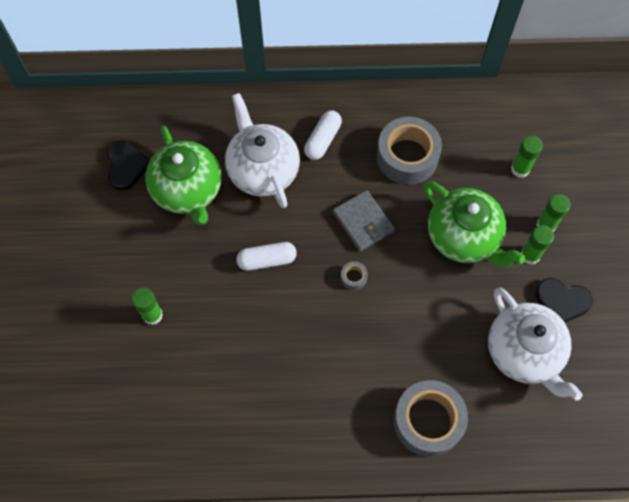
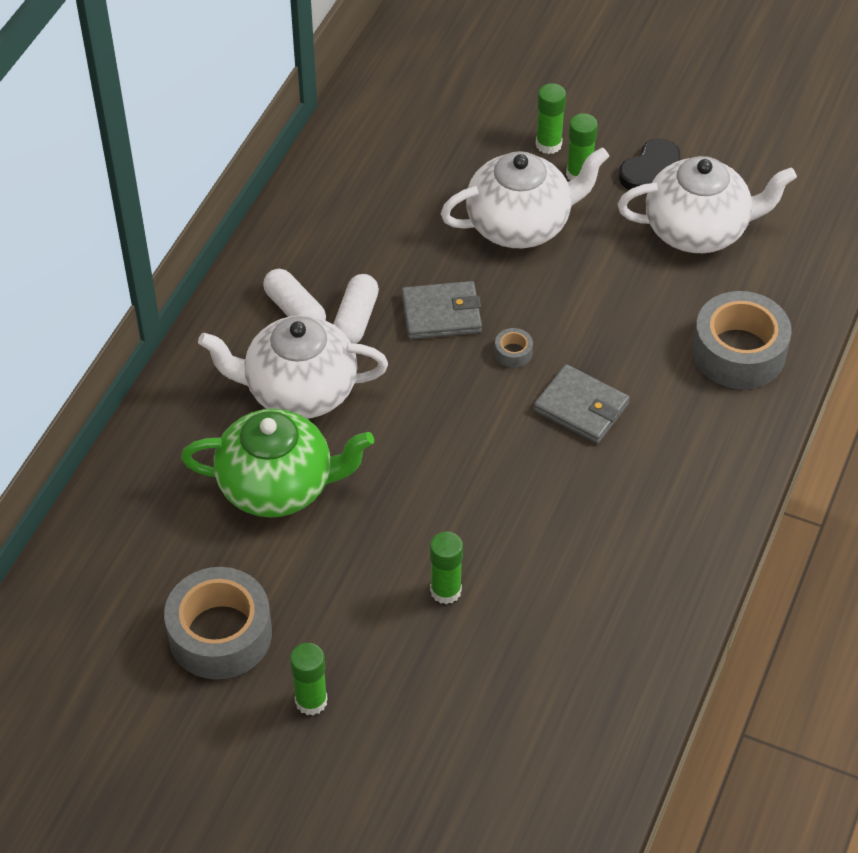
camera: 65 degrees left, 15 degrees down
(126, 166) = (192, 546): black heart -> none
(267, 260) = (437, 434): white capsule -> white capsule (356, 319)
(329, 337) = (581, 407): none -> grey wallet
(407, 157) = (375, 235): grey tape -> grey tape (220, 634)
(464, 237) = (520, 224): green teapot -> white teapot
(520, 169) = (460, 136): green glue stick -> green glue stick (311, 701)

